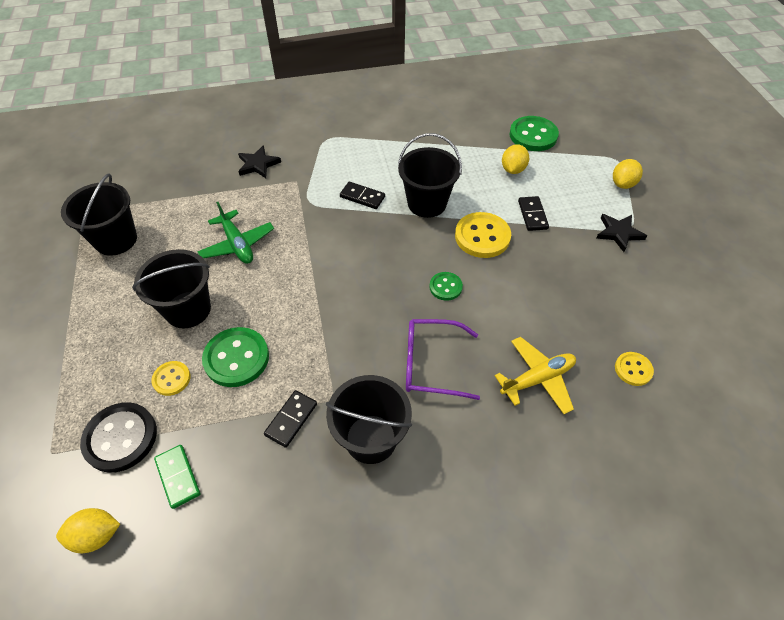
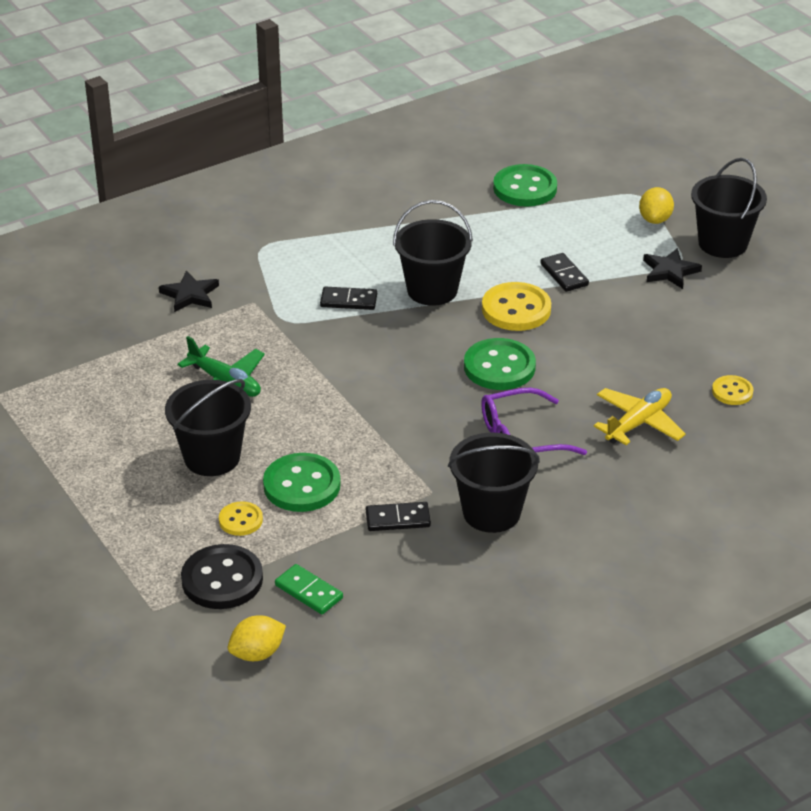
camera: 20 degrees left, 15 degrees down
(116, 240) = (65, 414): black bucket -> black bucket (723, 243)
(291, 419) = (398, 519): black domino -> black domino turned 75 degrees clockwise
(445, 287) = (499, 367): green button -> green button, size x1.79
(513, 169) = (518, 231): yellow lemon -> none

